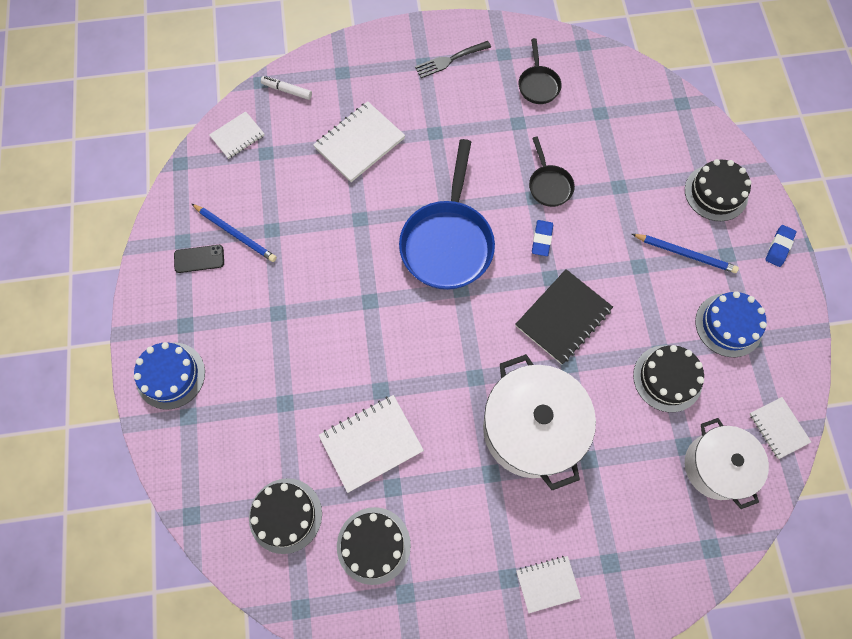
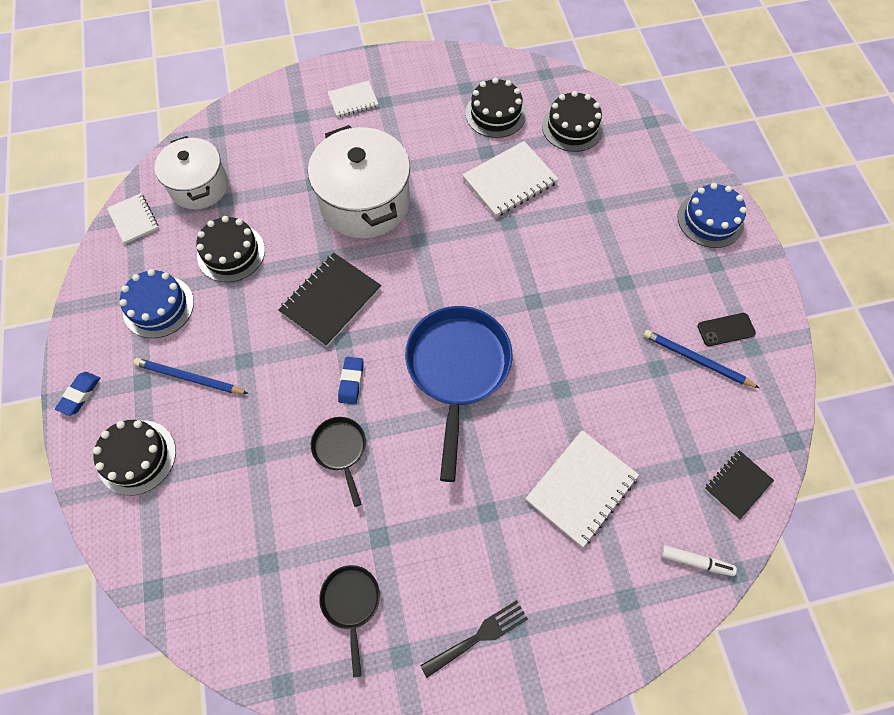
camera: 175 degrees right, 5 degrees down
(237, 136) = (737, 485): white notebook -> black notebook

